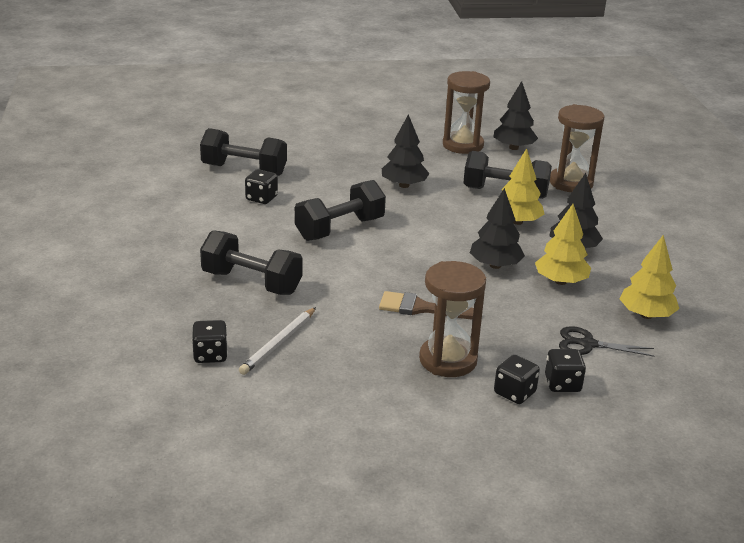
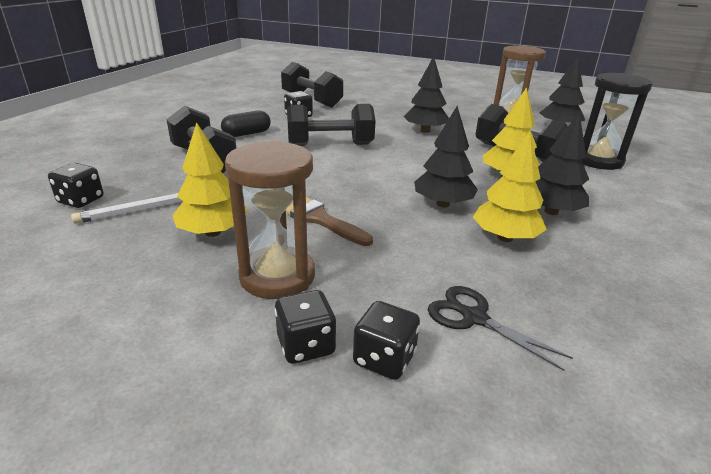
camera: 30 degrees right, 0 degrees up
(243, 237) = (247, 134): none -> black capsule
(571, 183) = (598, 160): brown hourglass -> black hourglass
(646, 315) = (595, 308): yellow tree -> yellow tree (213, 232)

